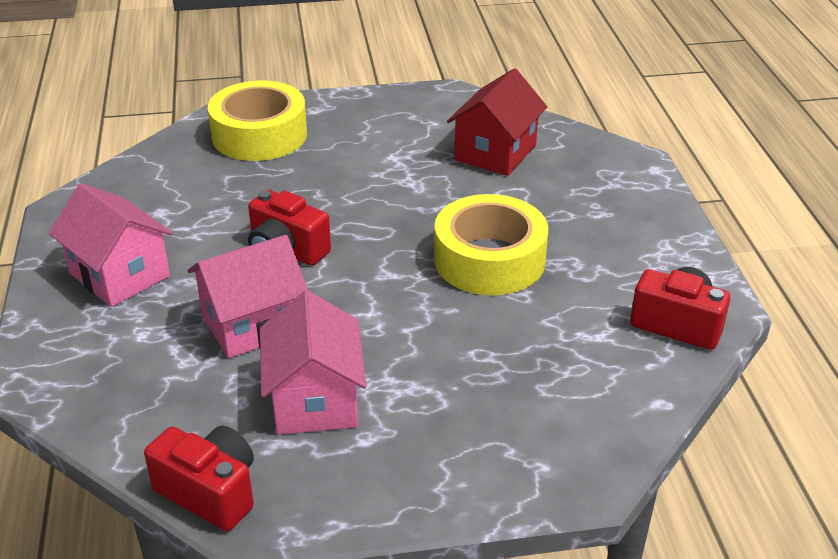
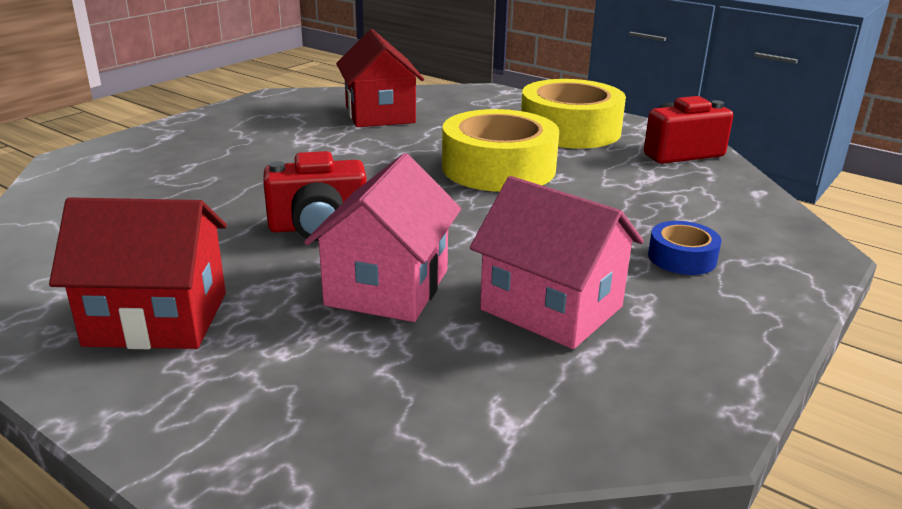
camera: 45 degrees left, 10 degrees down
(119, 274) = (157, 319): pink house -> red house
(210, 492) = (609, 431): red camera -> none
(259, 135) = (135, 166): yellow tape -> yellow tape (570, 130)
(469, 419) = (682, 258): none -> blue tape

